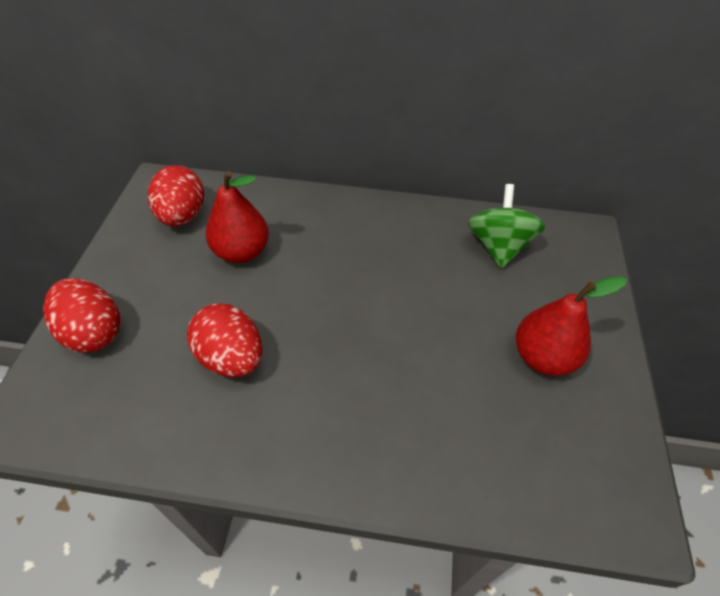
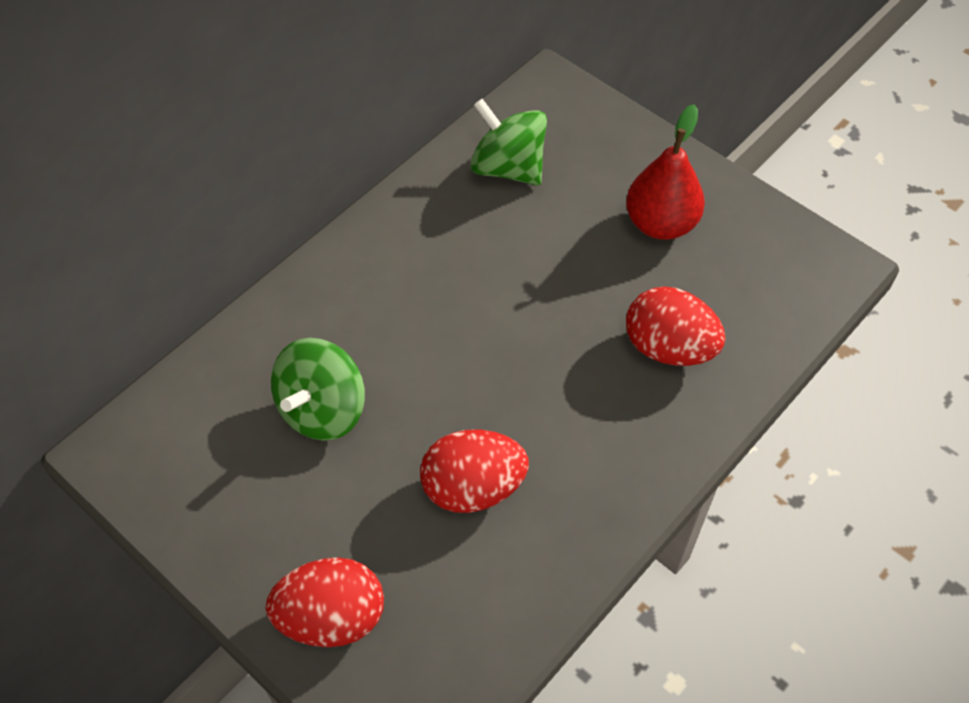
camera: 55 degrees left, 5 degrees up
(182, 216) = (204, 448): red egg -> red egg (669, 348)
(241, 251) = (322, 409): red pear -> green spinning top

